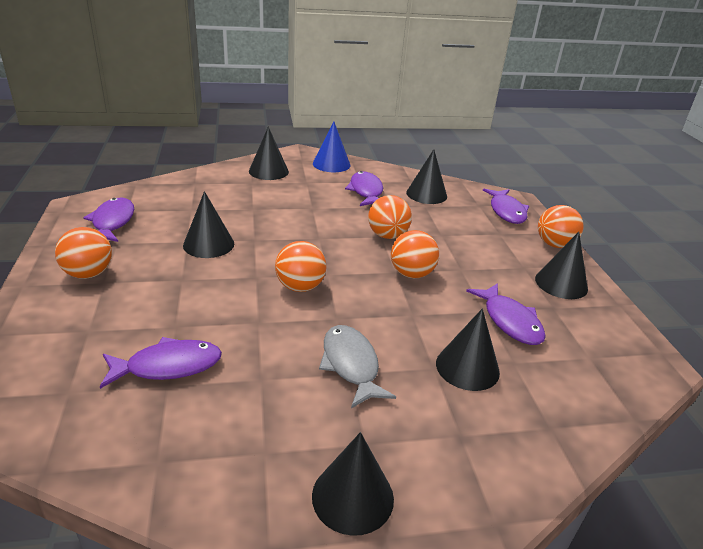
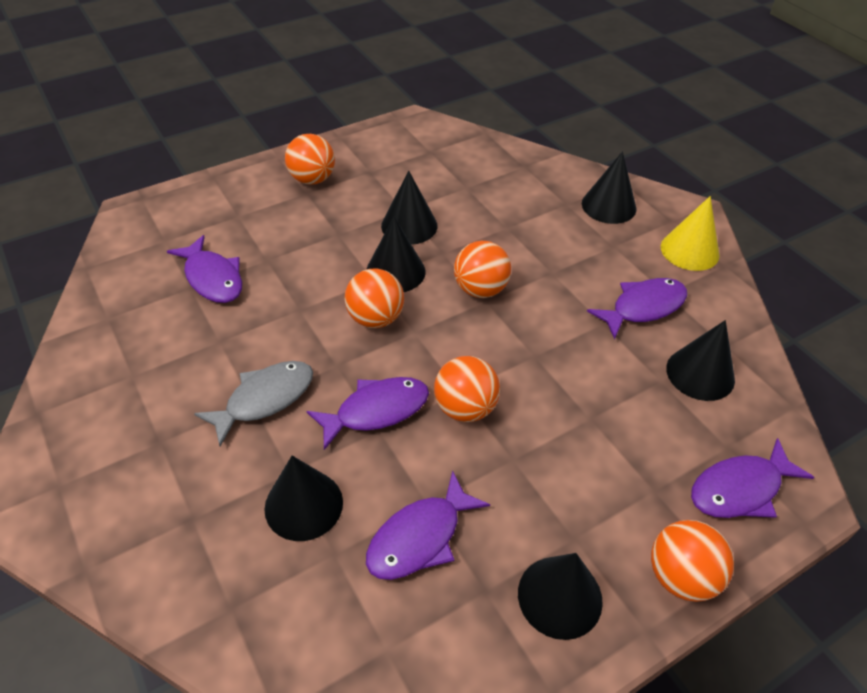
camera: 70 degrees right, 15 degrees up
(112, 222) = (402, 153): purple fish -> purple fish (376, 411)
(331, 164) = (689, 250): blue cone -> yellow cone
(352, 497) = (96, 450): black cone -> black cone (395, 272)
(387, 235) = (541, 361): orange ball -> orange ball (480, 289)

